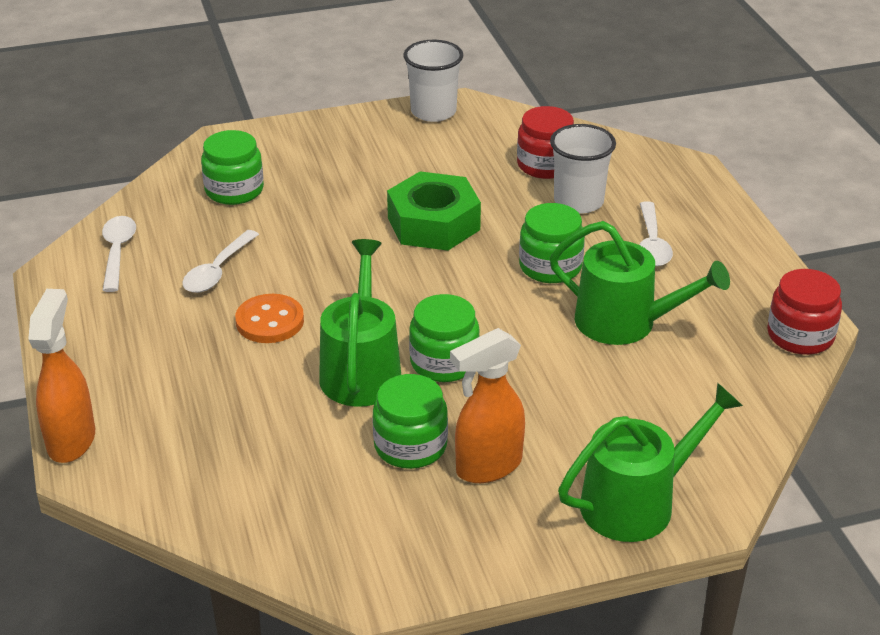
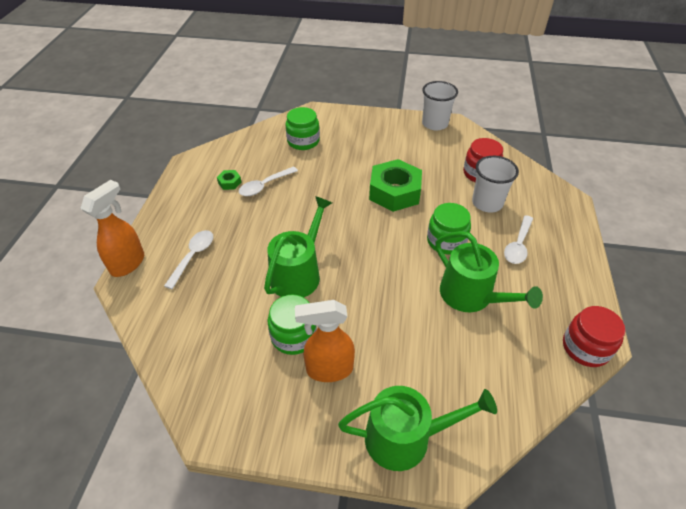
camera: 25 degrees right, 10 degrees up
(117, 252) = (225, 160): white spoon -> white spoon (193, 256)
(153, 282) = (229, 182): none -> green nut
(270, 321) = (270, 225): orange button -> none
(444, 362) = (347, 285): green jar -> none

